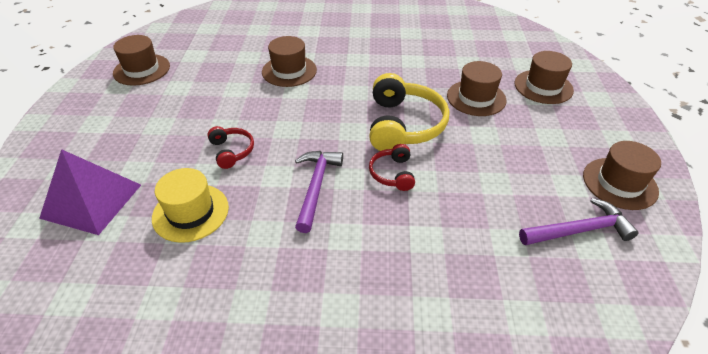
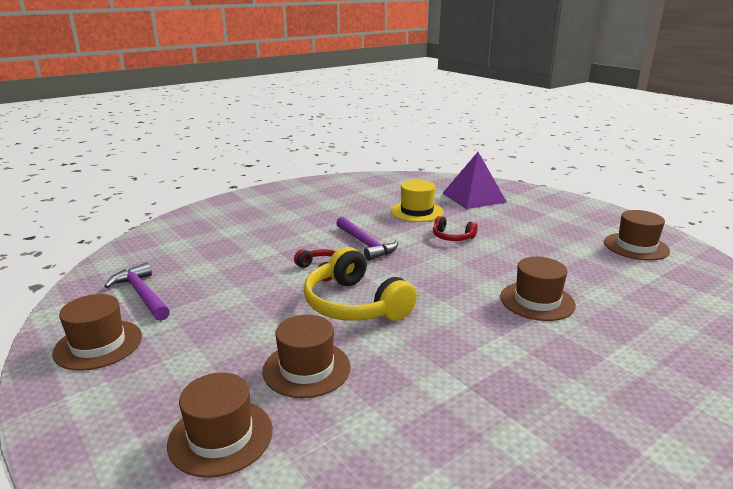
camera: 140 degrees right, 20 degrees down
(579, 230) = (142, 294): purple hammer -> purple hammer turned 105 degrees clockwise

